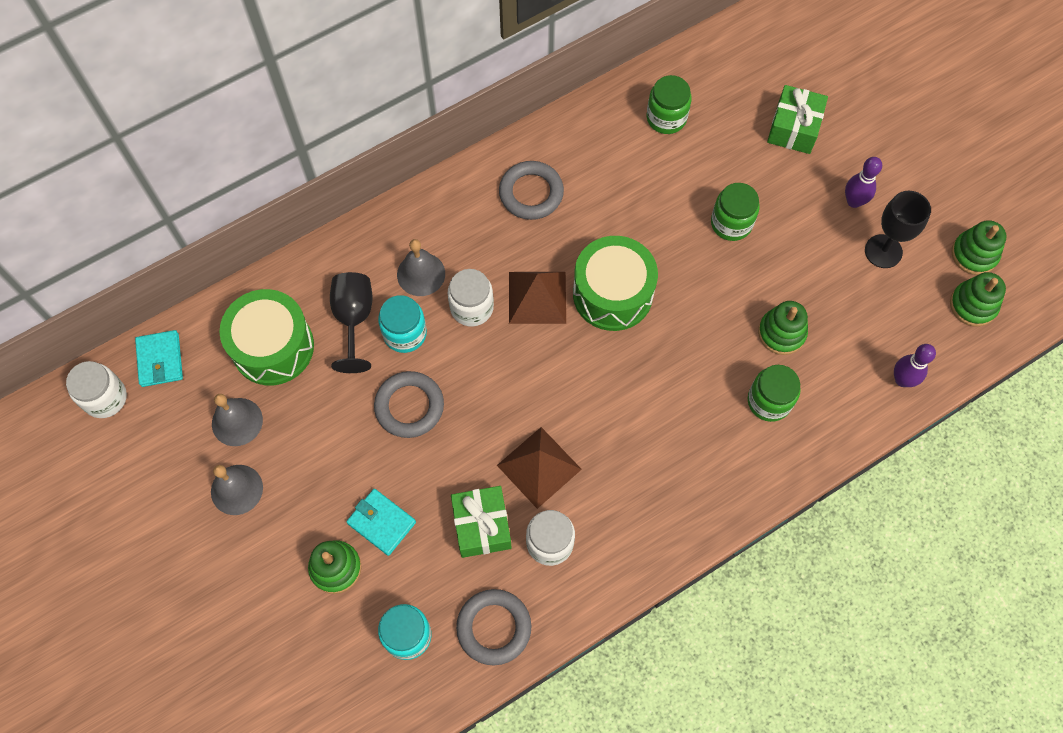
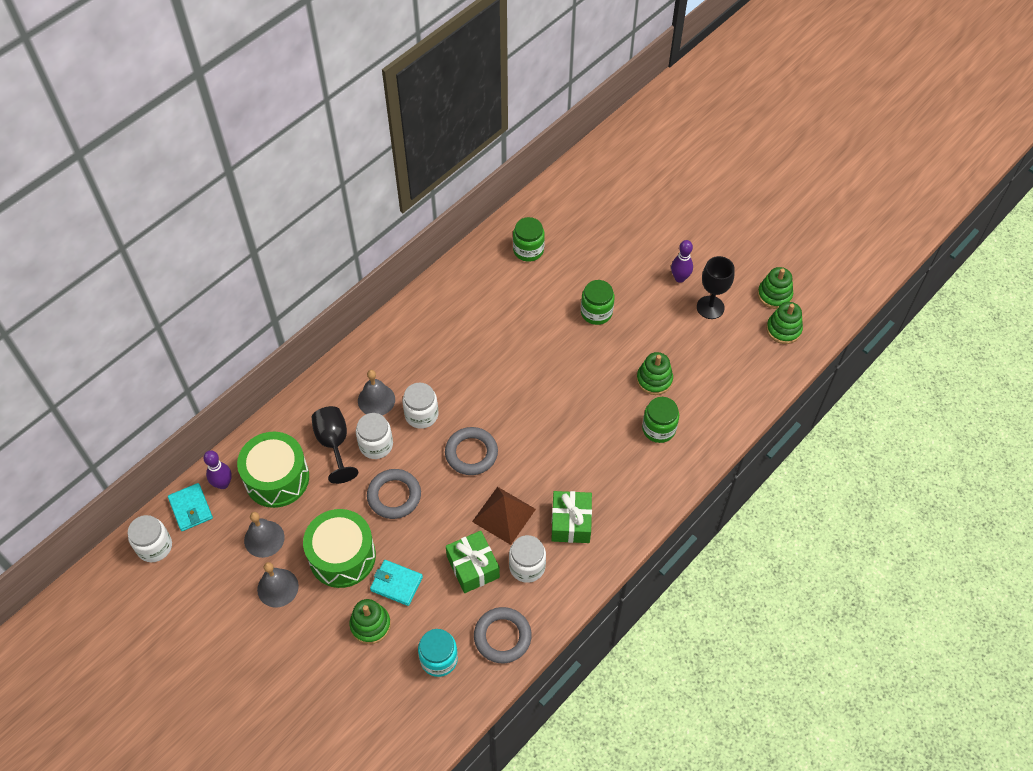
camera: 15 degrees left, 10 degrees down
(405, 333) = (376, 445): turquoise jar -> white jar
(531, 193) = (443, 324): grey ring -> grey ring (471, 453)
(537, 297) = (468, 396): brown pyramid -> none
(612, 294) = (524, 381): green drum -> green drum (342, 556)
(794, 128) = (622, 237): green gift -> green gift (571, 522)
(902, 380) = (749, 392): purple bowling pin -> purple bowling pin (223, 484)

